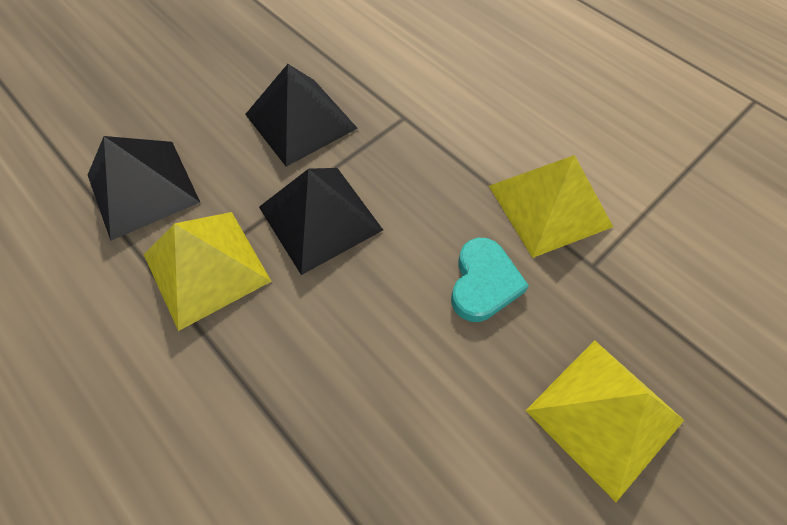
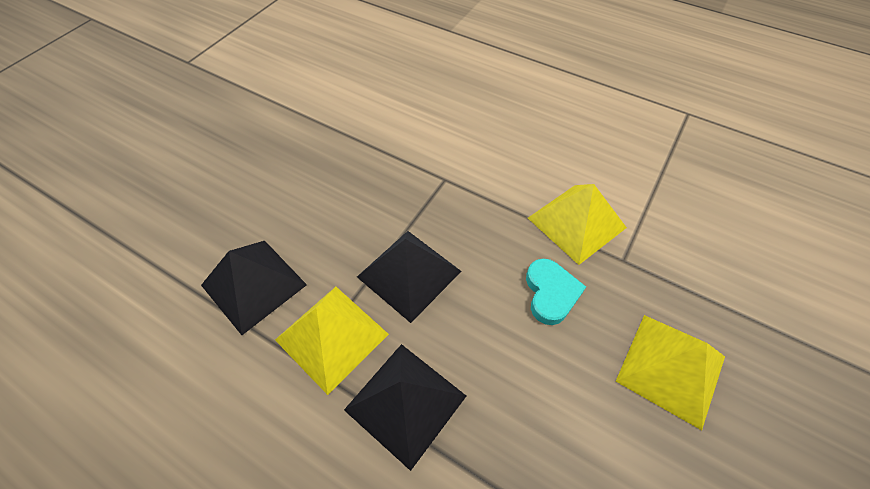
camera: 15 degrees left, 5 degrees down
(300, 121) = (365, 200): black pyramid -> black pyramid (405, 403)

